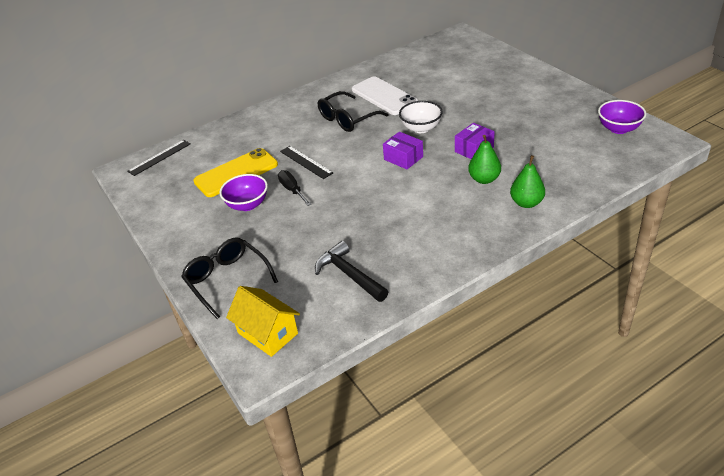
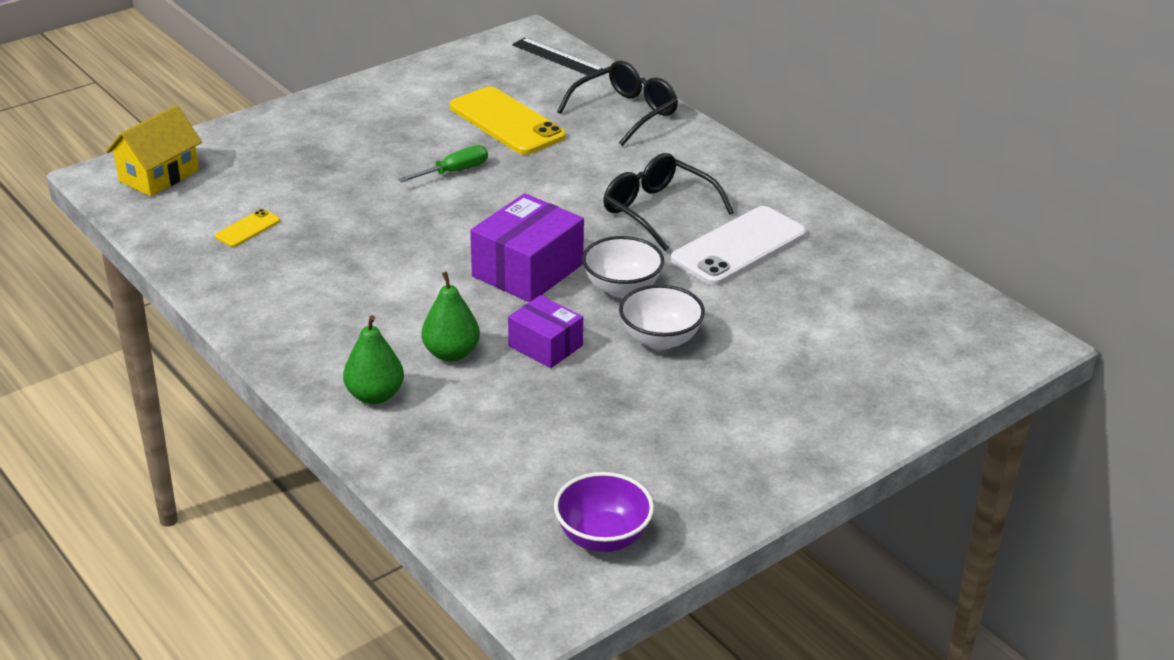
camera: 80 degrees right, 5 degrees down
(227, 280) = (266, 139): black glasses -> black glasses (626, 112)
(247, 205) = (425, 138): purple bowl -> none
(292, 190) = (454, 172): black screwdriver -> green screwdriver
(306, 162) = (528, 178): black ruler -> none
(349, 274) = (248, 229): black hammer -> yellow phone
(403, 158) = (527, 270): purple box -> purple box, size x1.62
(465, 117) = (660, 339): none -> white bowl

